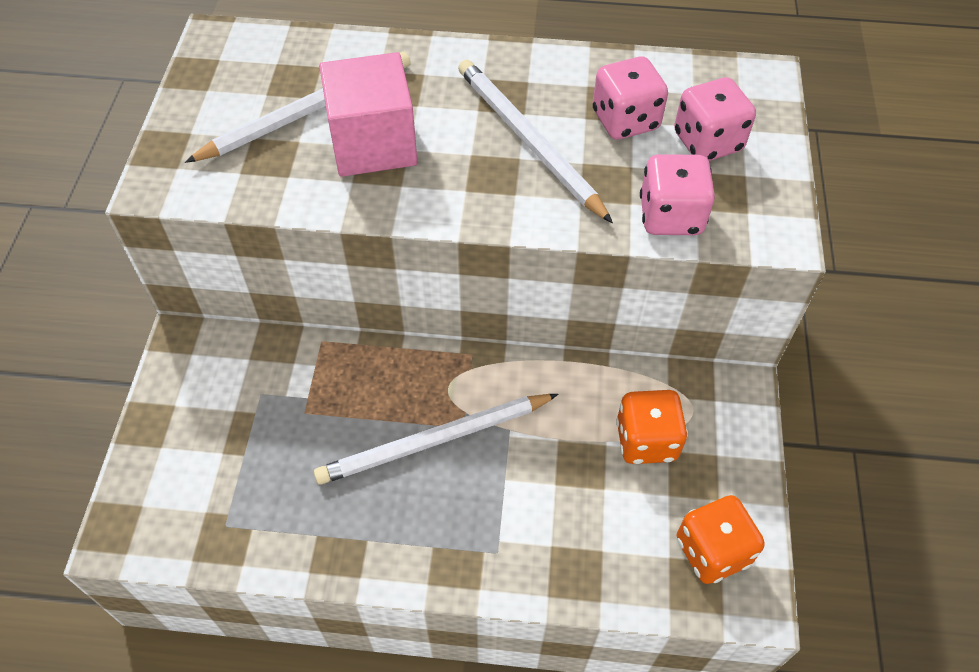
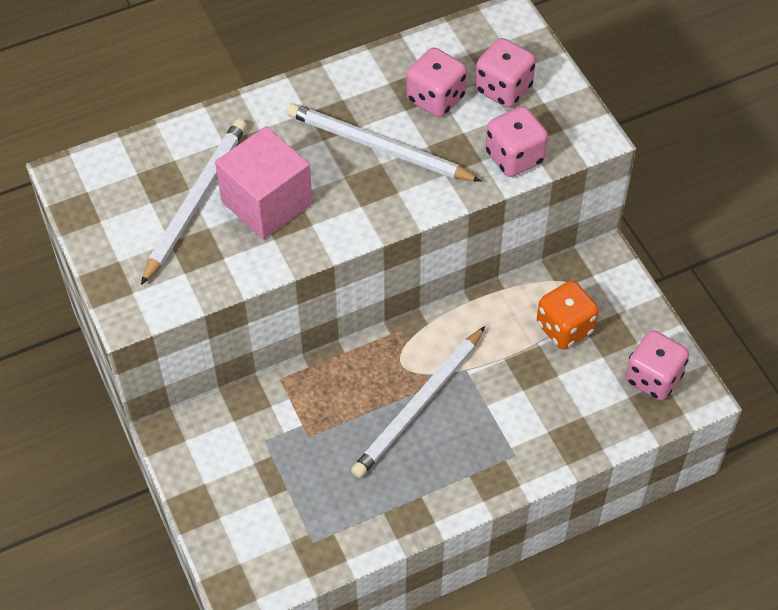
camera: 30 degrees left, 0 degrees up
(712, 551) = (653, 378): orange dice -> pink dice

